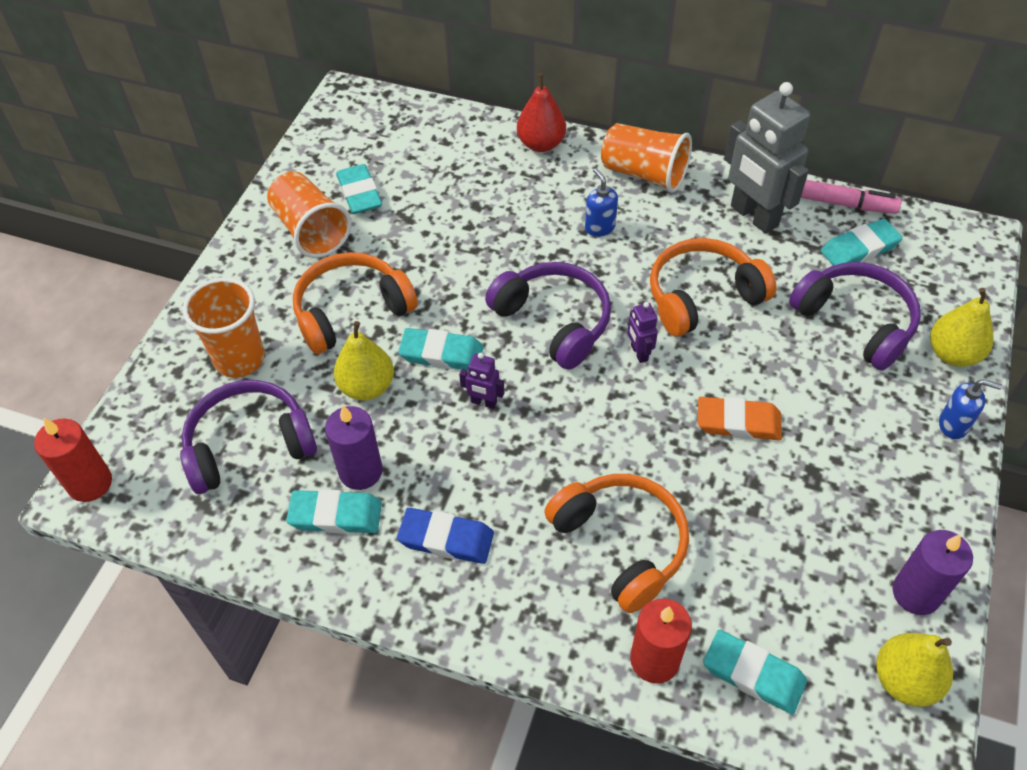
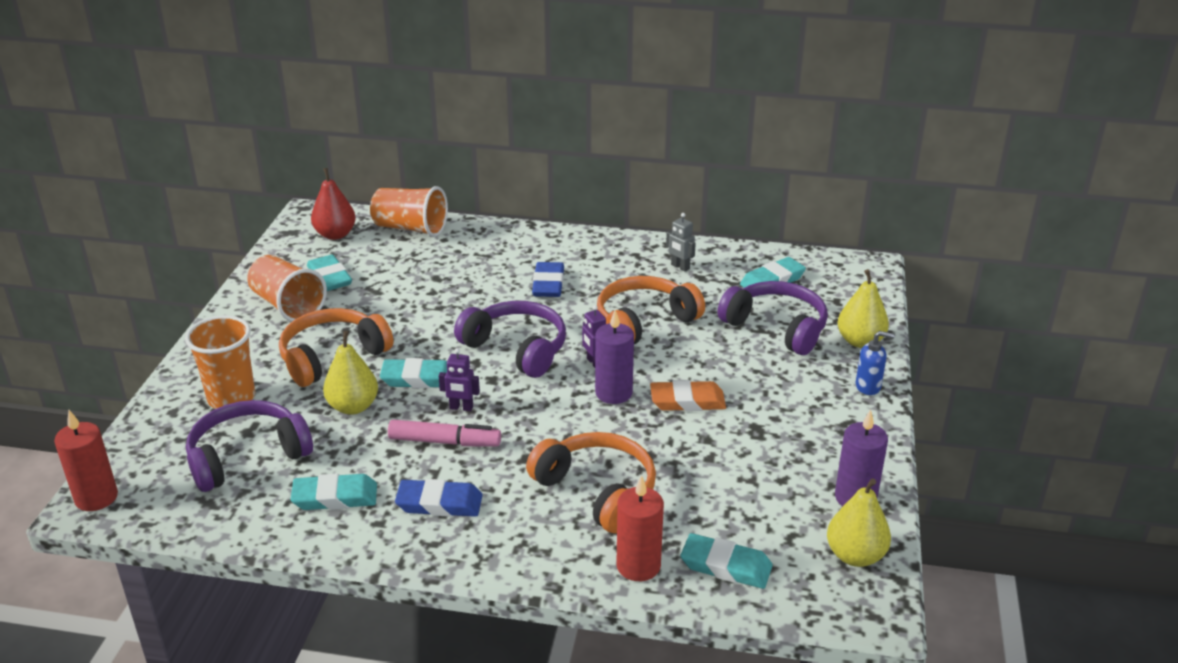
camera: 10 degrees left, 20 degrees down
(360, 471) = (354, 465): purple candle -> purple candle (613, 393)
(541, 144) = (489, 233): red pear -> red pear (335, 234)
(599, 227) = (548, 284): blue soap dispenser -> blue eraser
(644, 174) = (582, 246): orange cup -> orange cup (410, 228)
(753, 216) = (680, 267): grey robot -> grey robot, size x0.44
(842, 203) = (753, 253): pink marker -> pink marker (444, 442)

